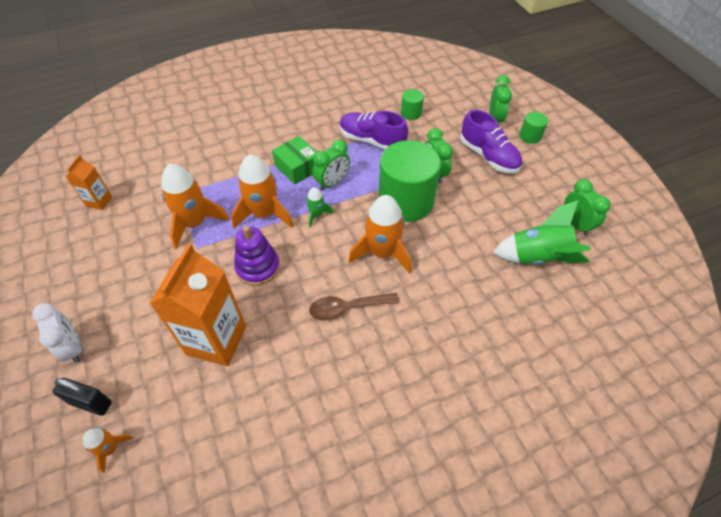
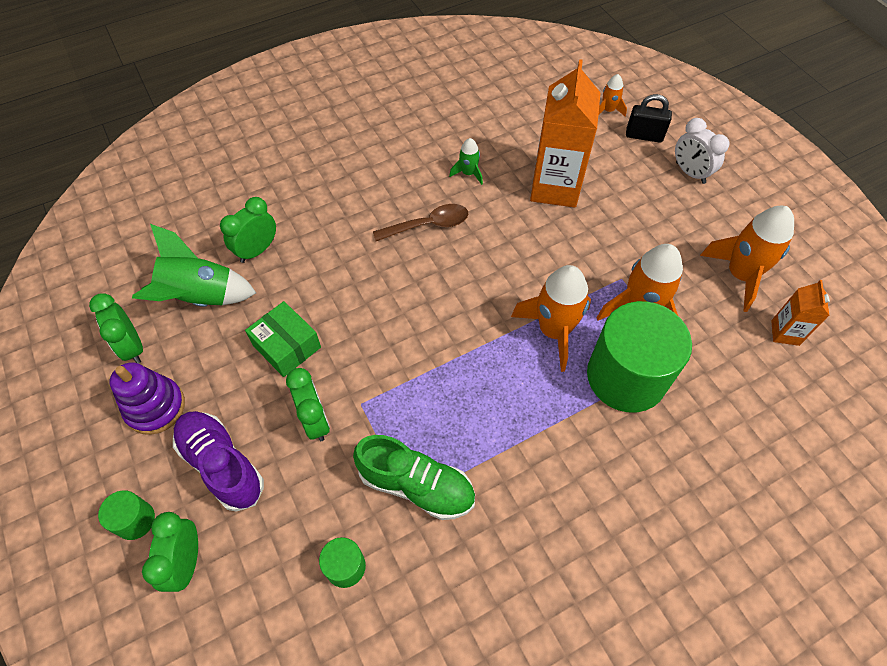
camera: 175 degrees right, 5 degrees up
(258, 267) = (538, 260): purple stacking toy -> purple stacking toy (155, 407)
(297, 167) = (528, 415): green box -> green box (287, 346)
(317, 215) = (483, 335): green rocket -> green rocket (468, 173)
(332, 183) = (470, 390): green clock -> green clock (257, 250)
(371, 140) = (416, 485): purple shoe -> green shoe
(382, 253) = (392, 289): orange rocket -> orange rocket (740, 275)
(406, 201) = (361, 366): green cylinder -> green cylinder (626, 376)

